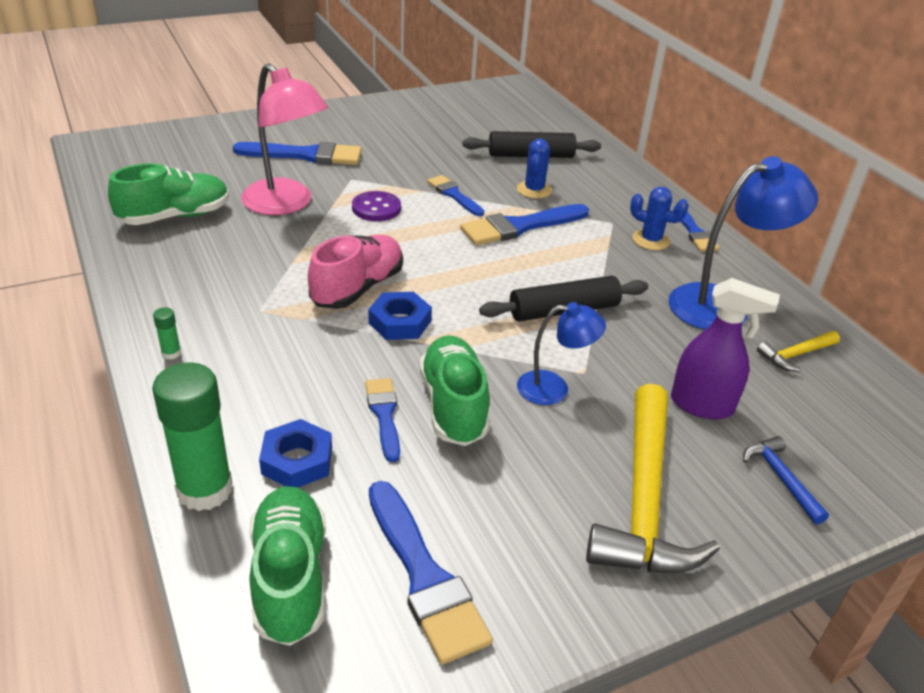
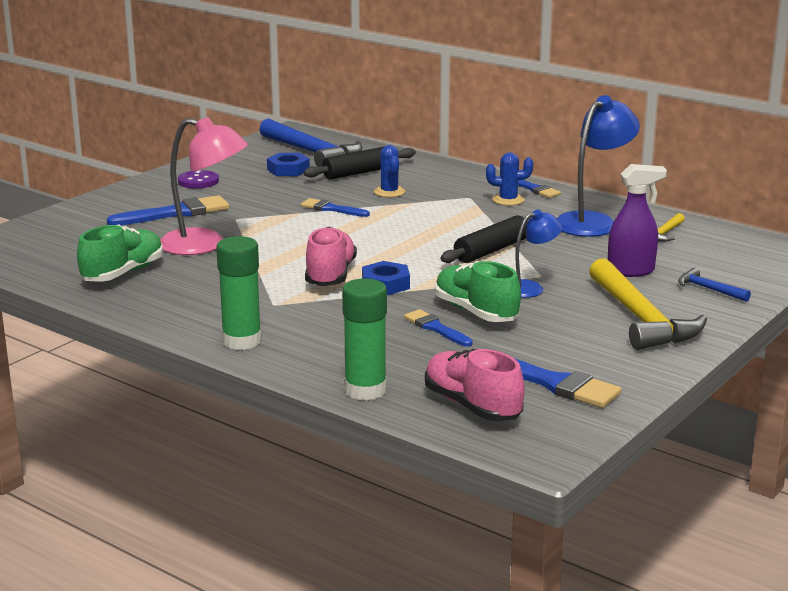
camera: 25 degrees left, 15 degrees down
(171, 353) = (242, 341): green glue stick -> green glue stick, size x2.42
(290, 578) = (472, 406): green shoe -> pink shoe
(297, 460) = (407, 362): blue nut -> blue nut (288, 170)
(376, 208) = (281, 230): purple button -> purple button (198, 181)
(509, 117) = (312, 153): none -> blue hammer
(520, 226) = (405, 215): blue brush -> none

